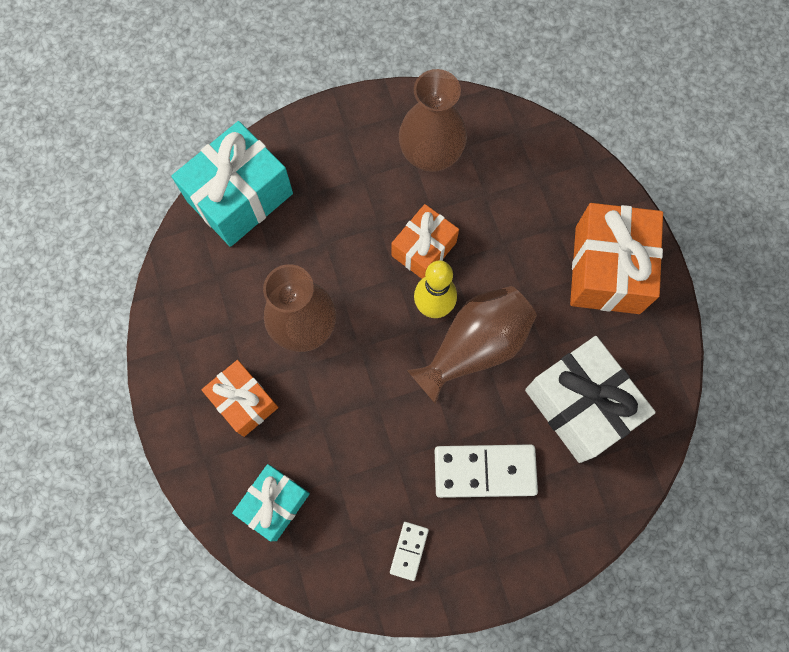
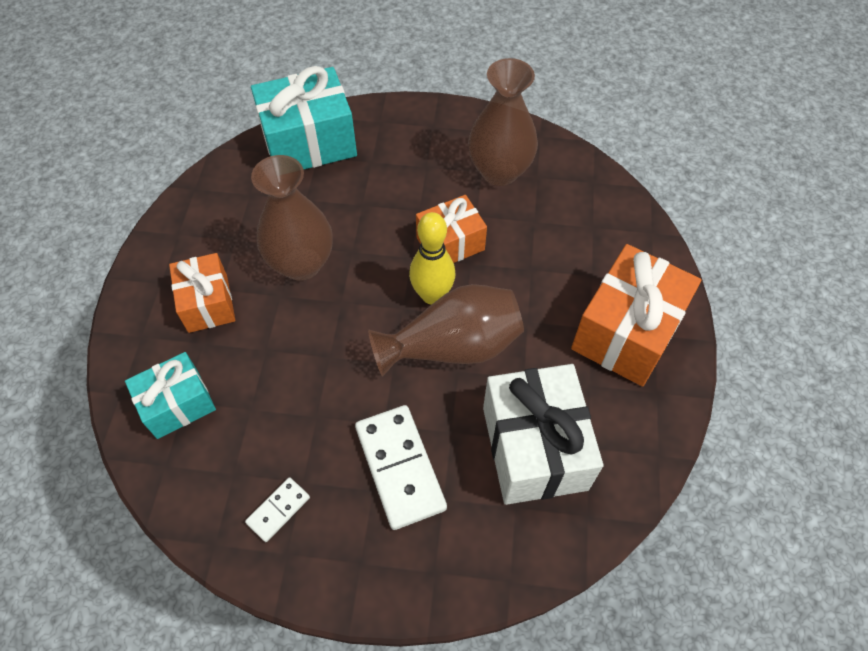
camera: 25 degrees right, 15 degrees down
(484, 471) = (399, 468): white domino -> white domino turned 45 degrees clockwise

